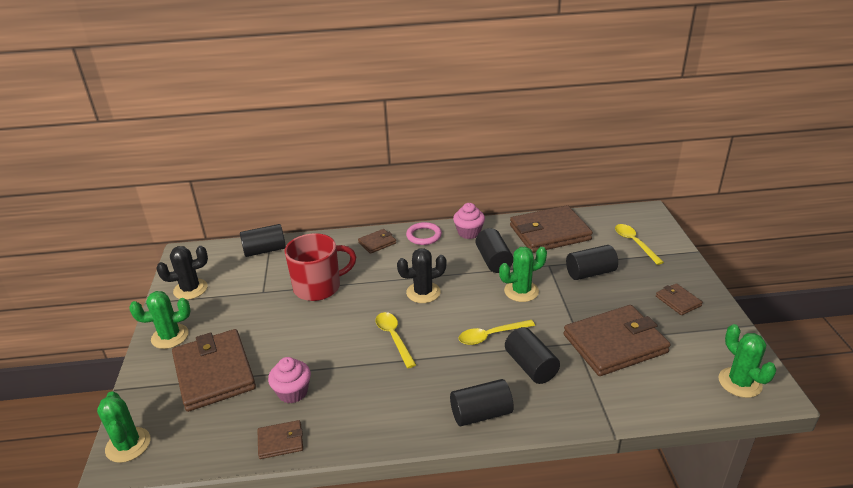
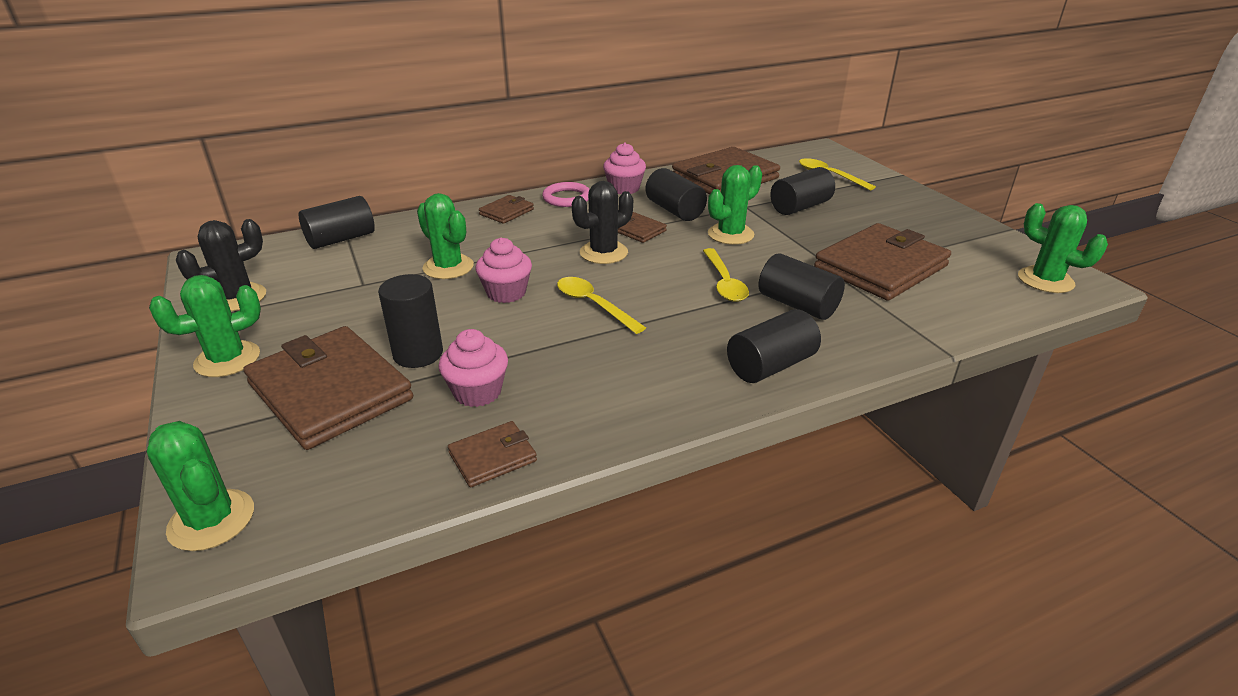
camera: 20 degrees left, 0 degrees up
(272, 355) = (418, 354): none -> black cylinder
(318, 287) = (448, 267): red mug -> green cactus
(344, 316) = (506, 293): none -> pink cupcake
(491, 336) = (724, 283): yellow spoon -> yellow spoon turned 60 degrees counterclockwise
(678, 301) = (918, 219): brown wallet -> brown wallet (637, 230)

